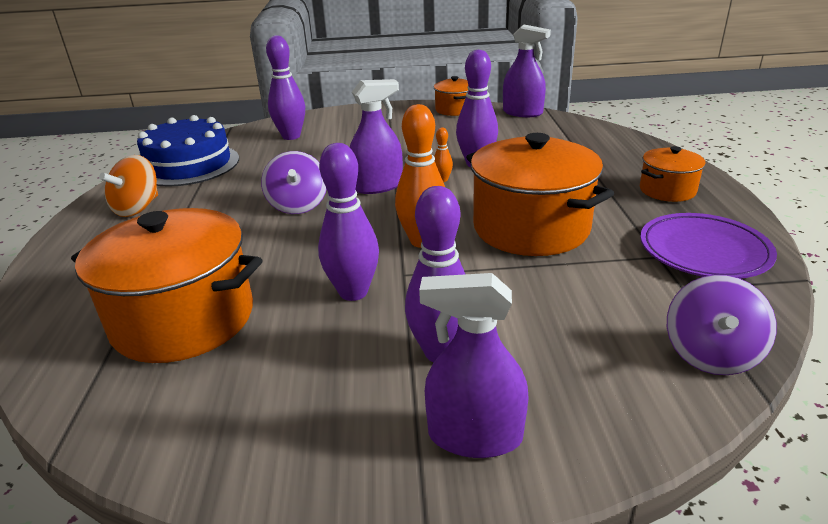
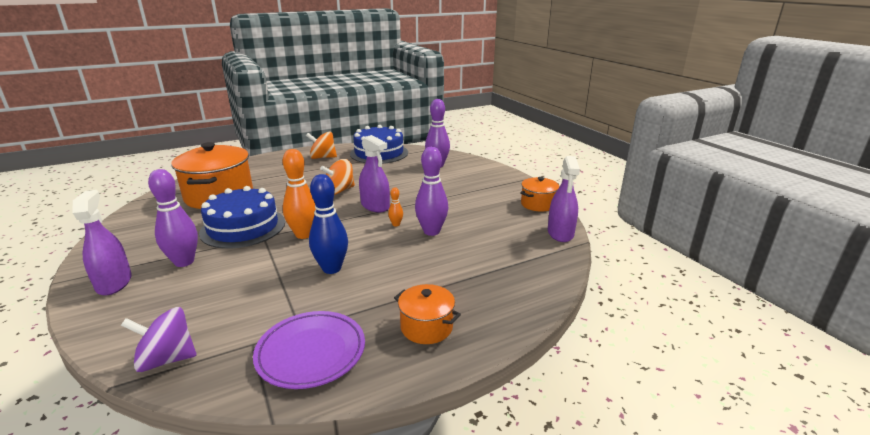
camera: 65 degrees right, 5 degrees down
(298, 205) = (339, 191): purple spinning top -> orange spinning top
(353, 292) = (243, 227): purple bowling pin -> blue cake
(531, 228) = (331, 268): orange pot -> blue bowling pin

